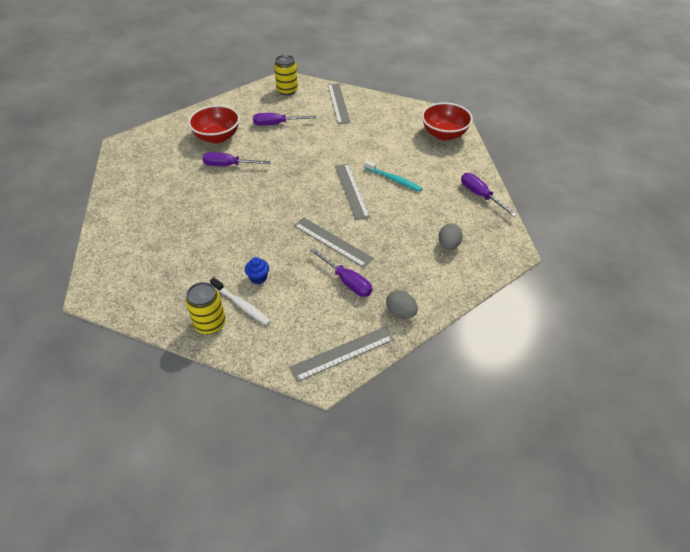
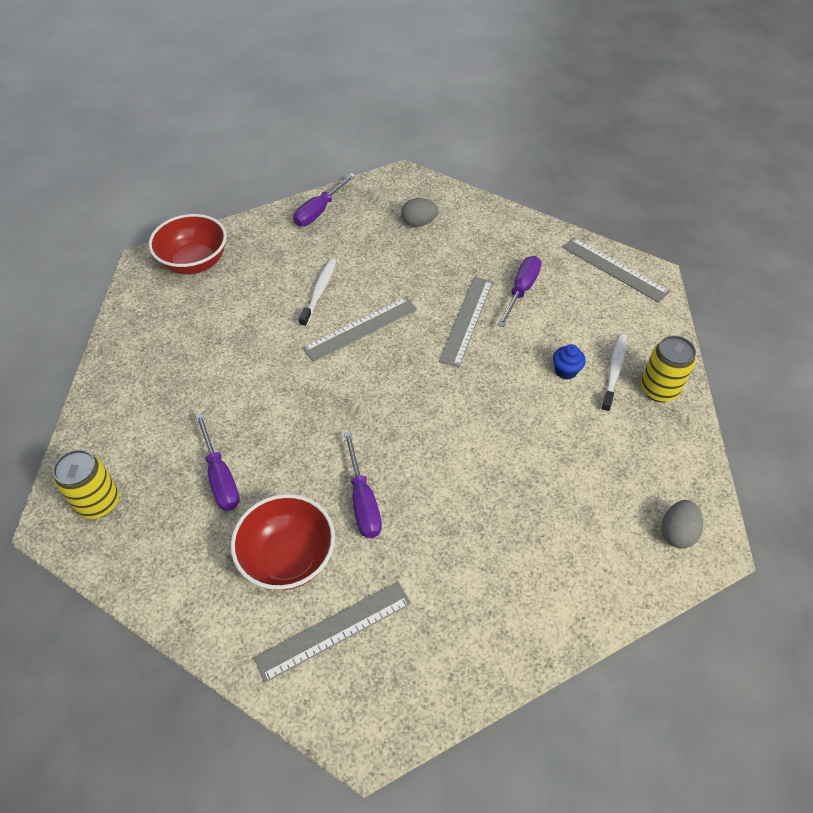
camera: 110 degrees left, 5 degrees up
(338, 103) = (131, 407): grey ruler -> grey ruler (334, 630)
(394, 179) = (319, 292): turquoise toothbrush -> white toothbrush
(400, 312) = (536, 240): grey egg -> grey egg (676, 532)

